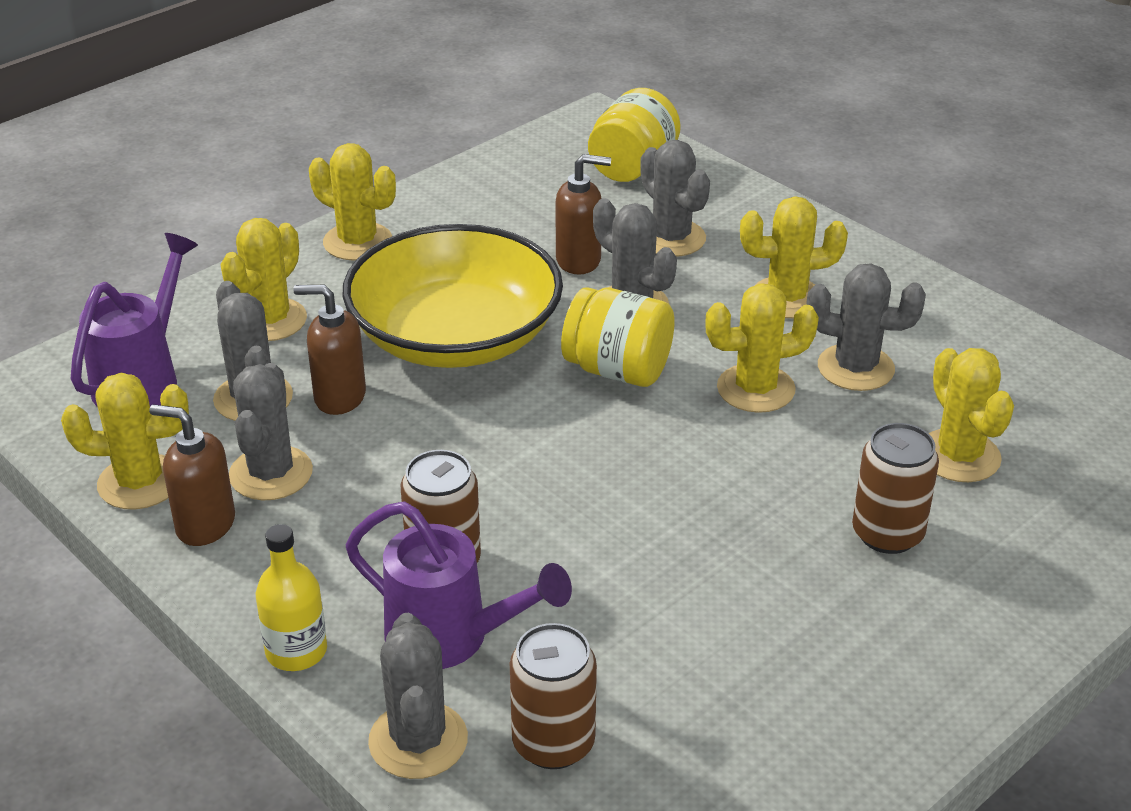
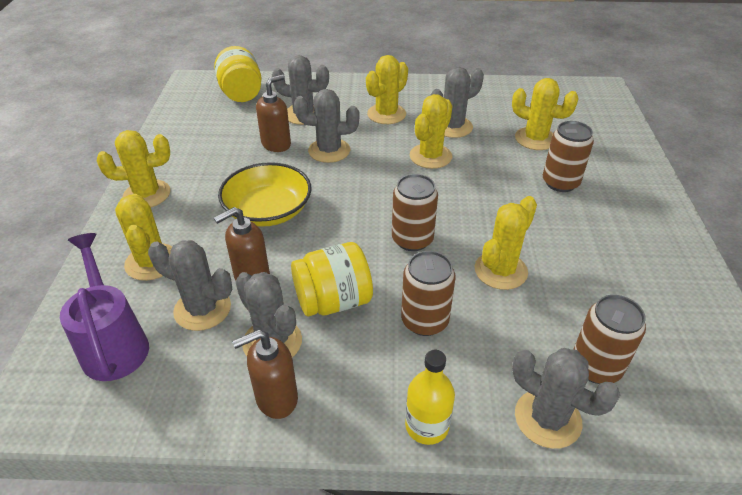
camera: 45 degrees left, 5 degrees up
(140, 482) = (199, 405): yellow cactus -> yellow cactus (500, 271)
(450, 637) = (482, 355): purple watering can -> none
(455, 336) = (268, 210): yellow bowl -> yellow bowl, size x0.66
(566, 472) = (412, 239): none -> brown can
(618, 370) = (365, 181): yellow jar -> yellow jar (333, 301)

